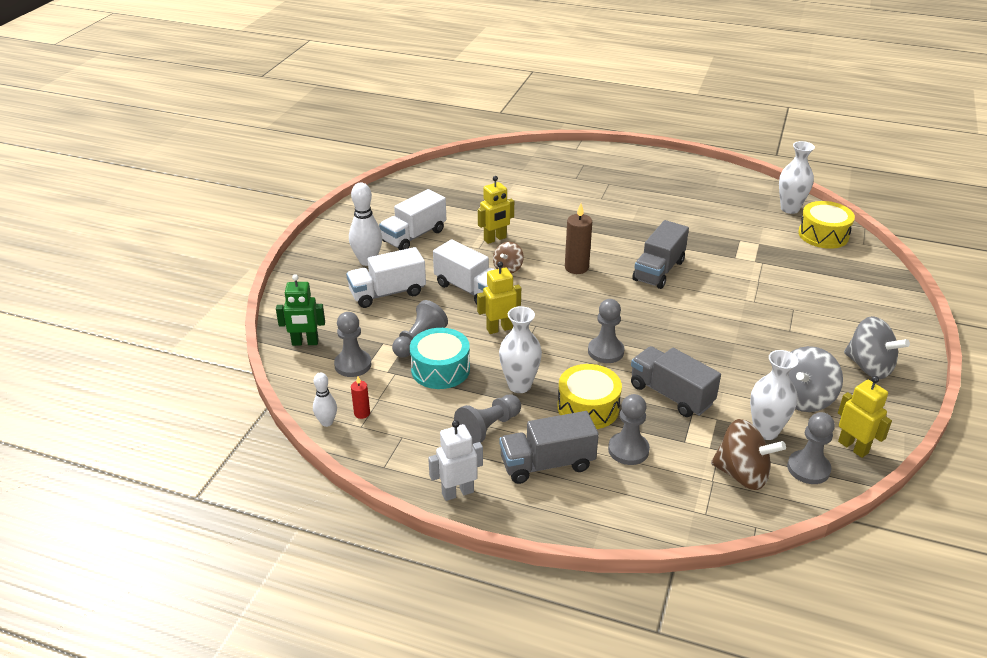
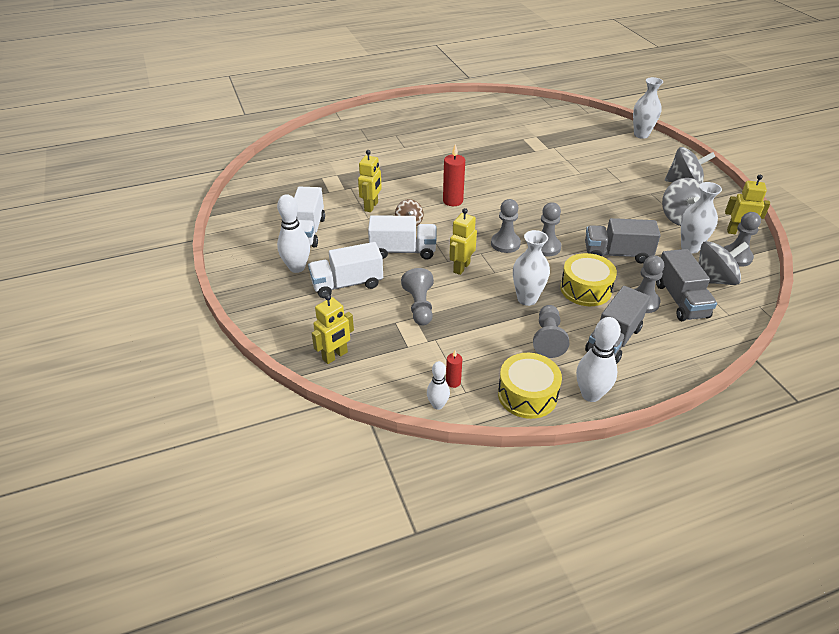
camera: 40 degrees left, 5 degrees up
(305, 342) = (335, 356): green robot -> yellow robot
(353, 365) = (396, 351): grey pawn -> grey pawn (505, 243)
(387, 293) = (347, 284): white truck -> white truck turned 45 degrees clockwise
(440, 369) = (462, 318): turquoise drum -> none
(457, 492) = (590, 394): white robot -> white bowling pin
(576, 267) = (453, 201): brown candle -> red candle
(658, 270) = (504, 179): grey truck -> grey truck (680, 300)
(742, 474) = (713, 280): brown spinning top -> grey spinning top
(789, 209) = (524, 108): white vase -> white vase (641, 135)
(823, 235) = (562, 116): yellow drum -> yellow drum (527, 395)

